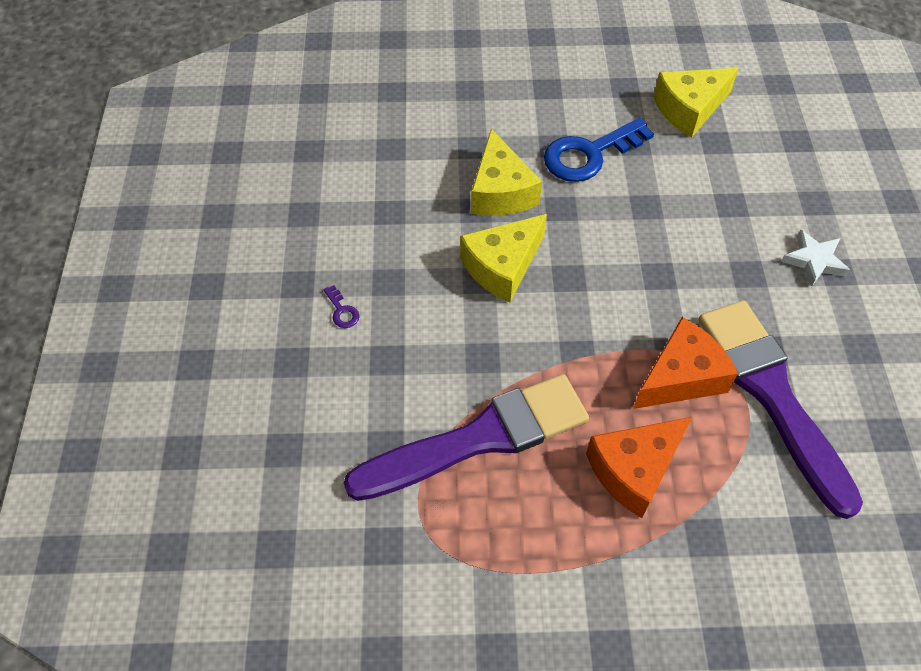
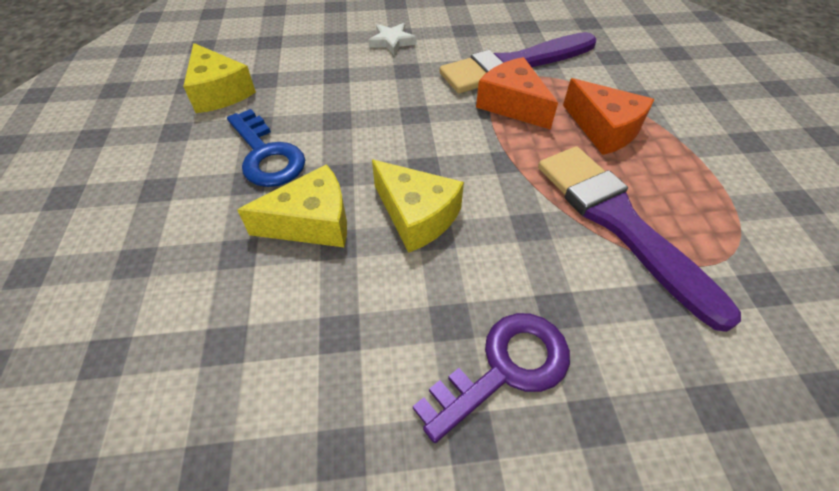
camera: 95 degrees left, 5 degrees down
(342, 311) = (504, 368): purple key -> purple key, size x2.48

